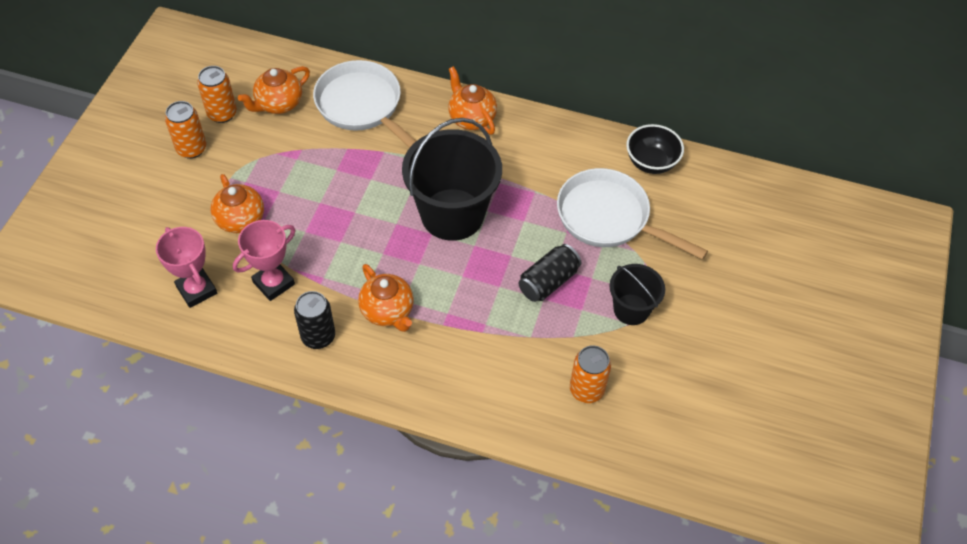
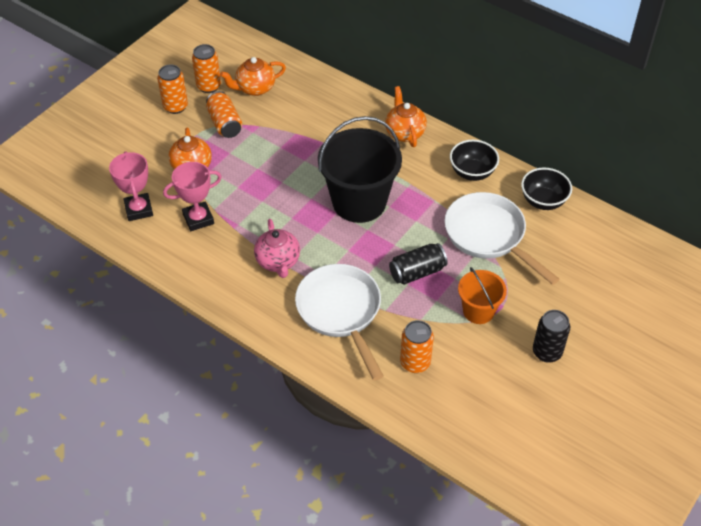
camera: 20 degrees right, 5 degrees down
(259, 156) = (225, 123): none -> orange can
(318, 337) = (216, 267): black can -> black can (547, 352)
(362, 106) = (320, 105): white pan -> white pan (341, 312)
(387, 311) = (278, 262): orange teapot -> pink teapot
(563, 147) = (472, 172): none -> black bowl
(631, 309) = (478, 311): black bucket -> orange bucket

